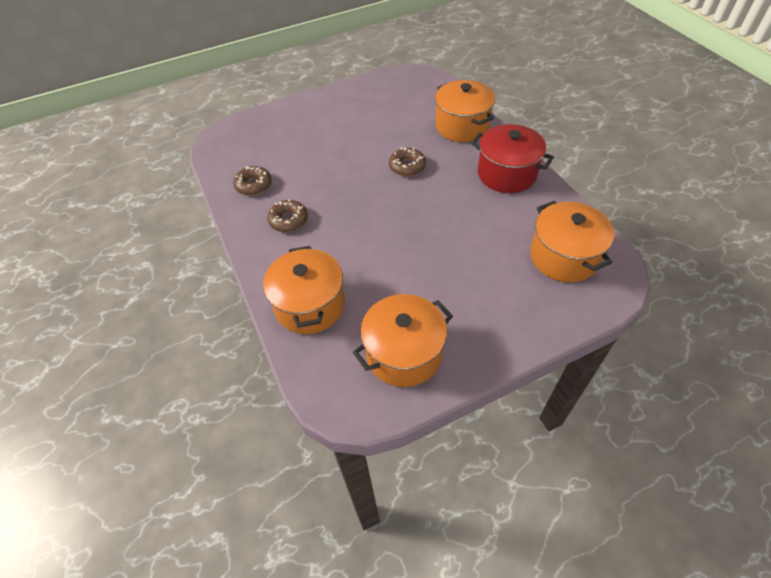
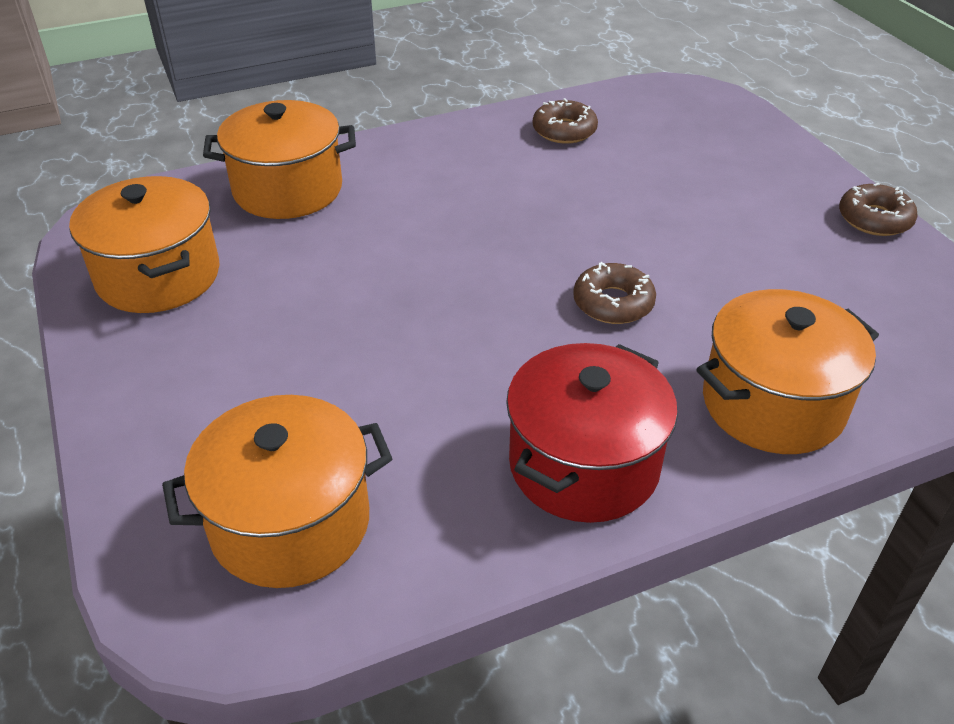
camera: 90 degrees right, 10 degrees down
(288, 220) = (474, 166): brown donut -> brown donut (874, 219)

